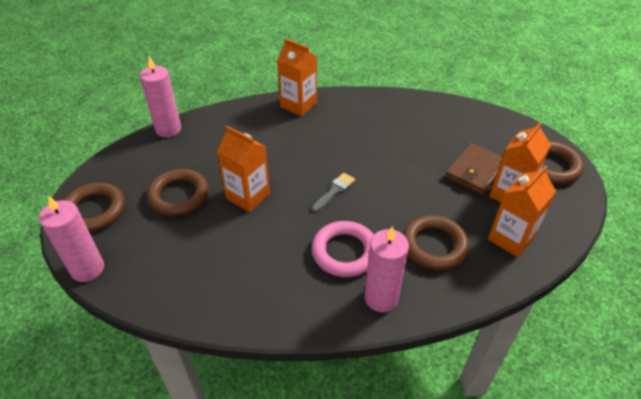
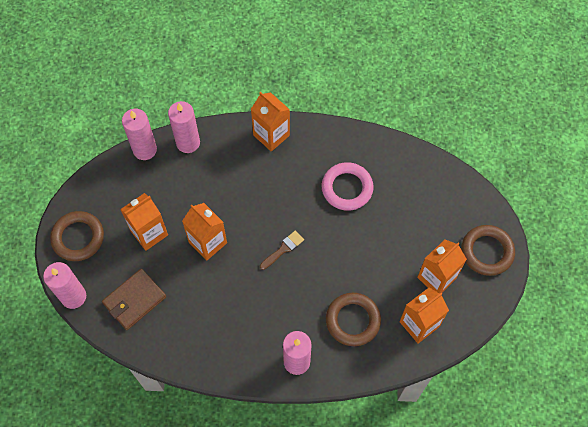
camera: 10 degrees right, 20 degrees up
(179, 196) = (149, 233): brown ring -> orange carton
(214, 119) = (188, 143): none -> pink candle
(334, 191) = (283, 249): grey brush -> brown brush
(345, 252) = (278, 314): pink ring -> pink ring (347, 188)
(475, 171) = (415, 247): brown wallet -> brown wallet (134, 300)

